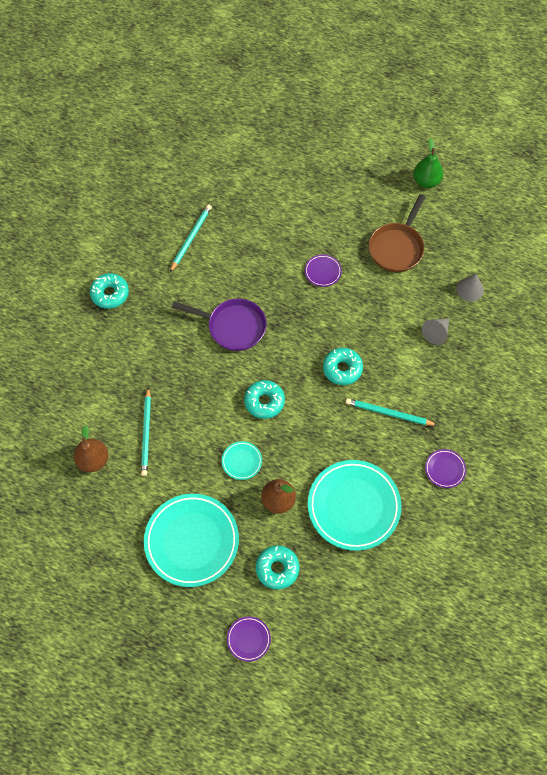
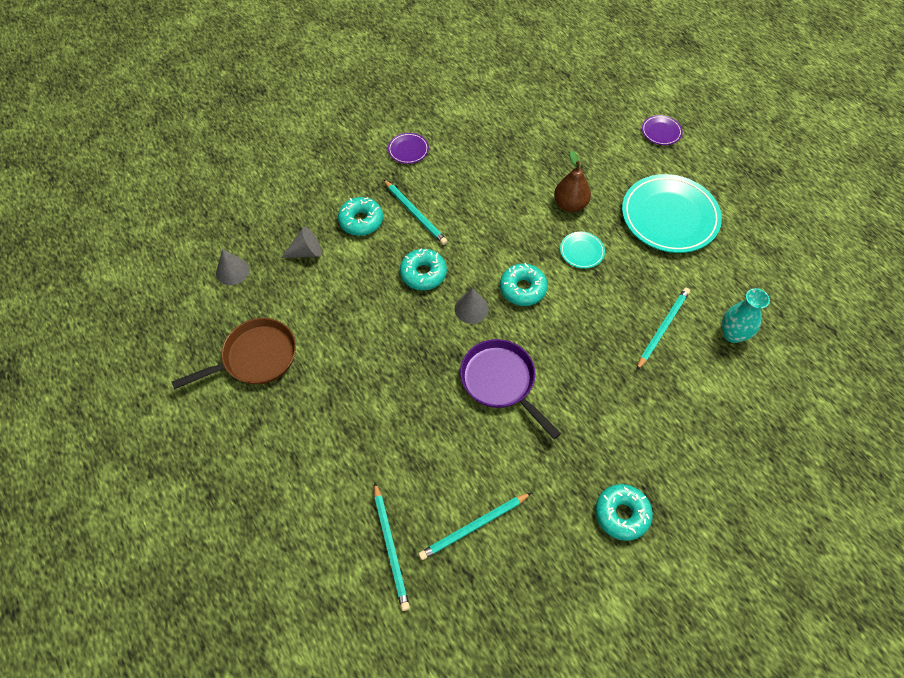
camera: 145 degrees left, 5 degrees down
(93, 460) = (732, 334): brown pear -> turquoise vase
(229, 203) = (390, 547): none -> turquoise pencil
(277, 568) = (606, 161): turquoise donut -> turquoise donut (361, 221)
(289, 364) = (471, 309): none -> grey cone
(323, 272) = (356, 381): purple plate -> none
(353, 506) = (507, 167): turquoise plate -> none
(426, 181) = (144, 414): green pear -> none

